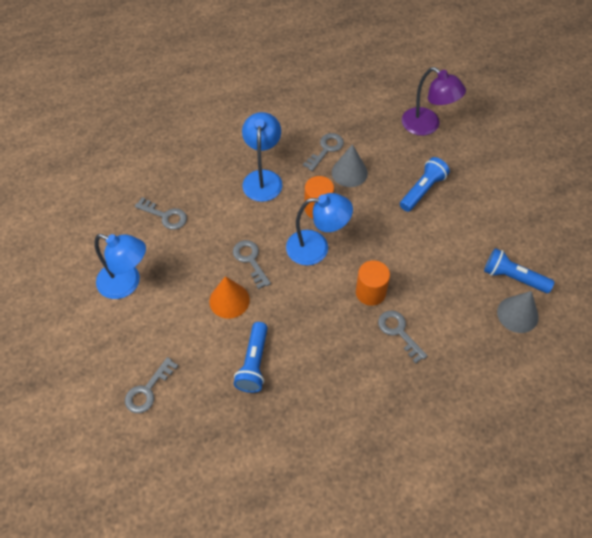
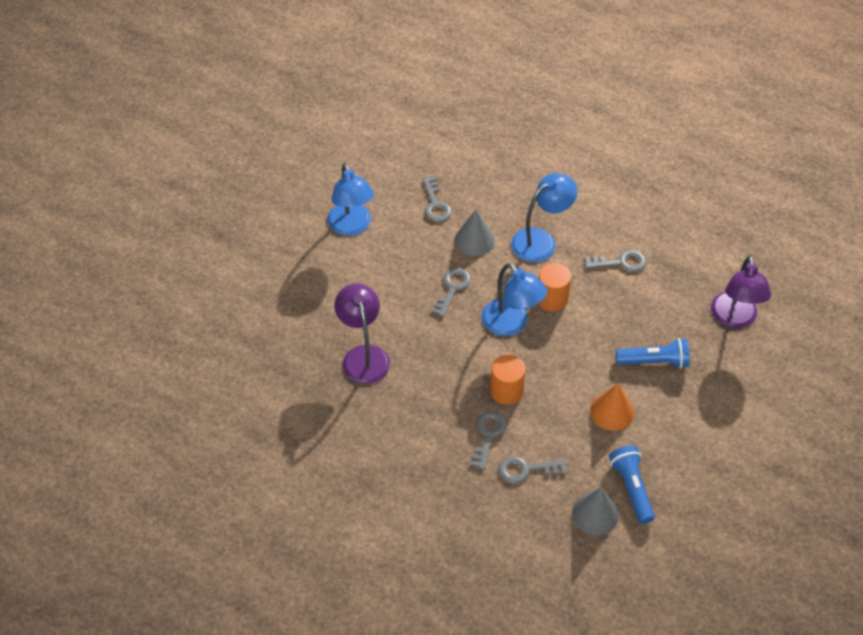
camera: 50 degrees right, 5 degrees down
(148, 390) = (279, 306): grey key -> grey key (526, 469)
(229, 300) = (402, 301): orange cone -> orange cone (612, 411)
(254, 363) = (363, 356): blue flashlight -> purple lamp
(349, 172) = (614, 295): grey cone -> grey cone (474, 240)

